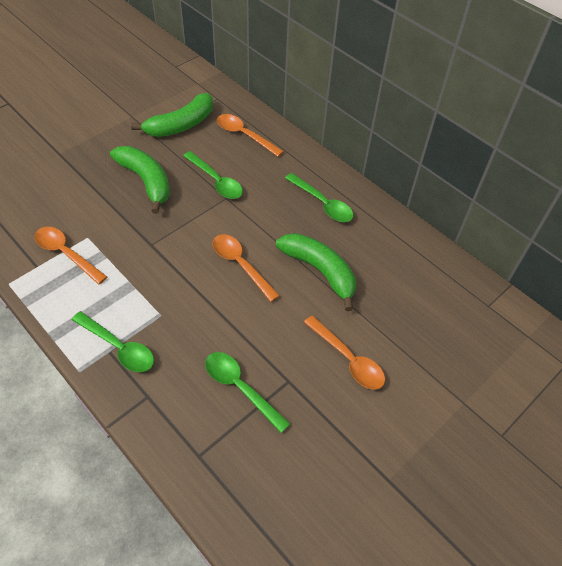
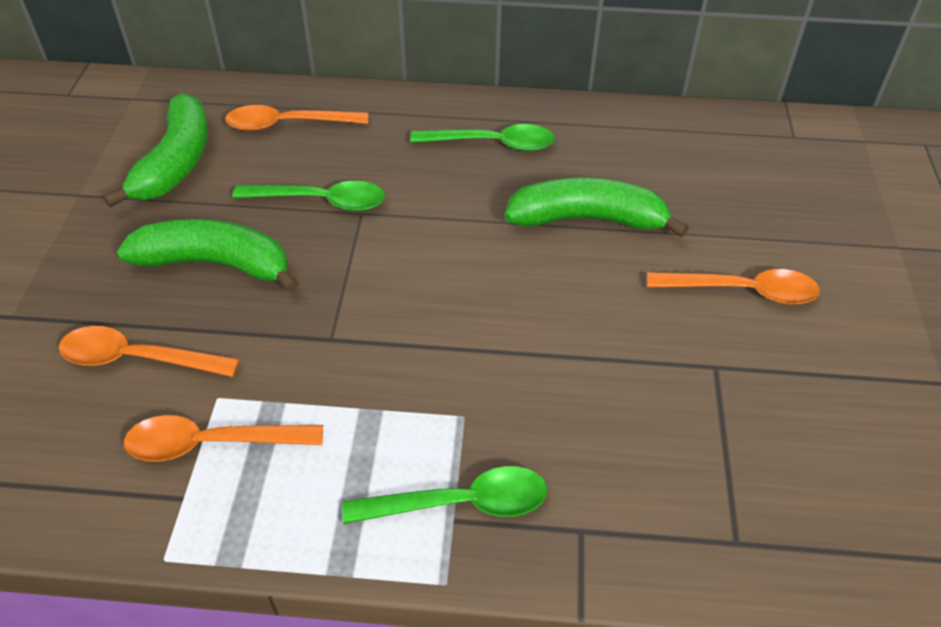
camera: 40 degrees left, 5 degrees down
(240, 265) = (486, 278): orange spoon -> orange spoon (137, 359)
(240, 388) = (676, 420): green spoon -> none

